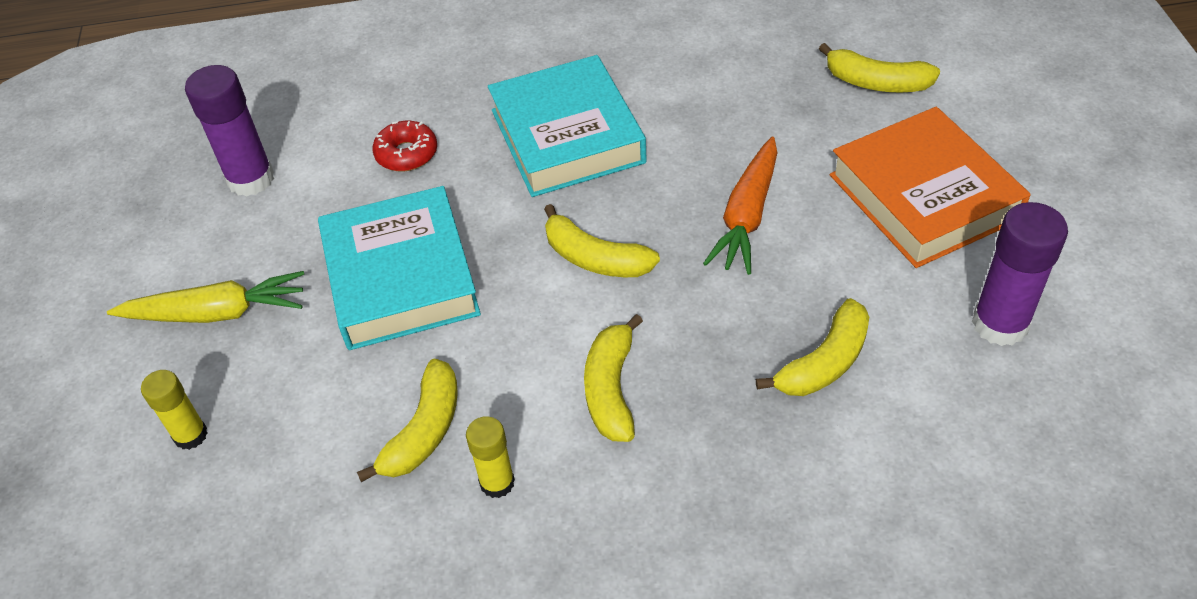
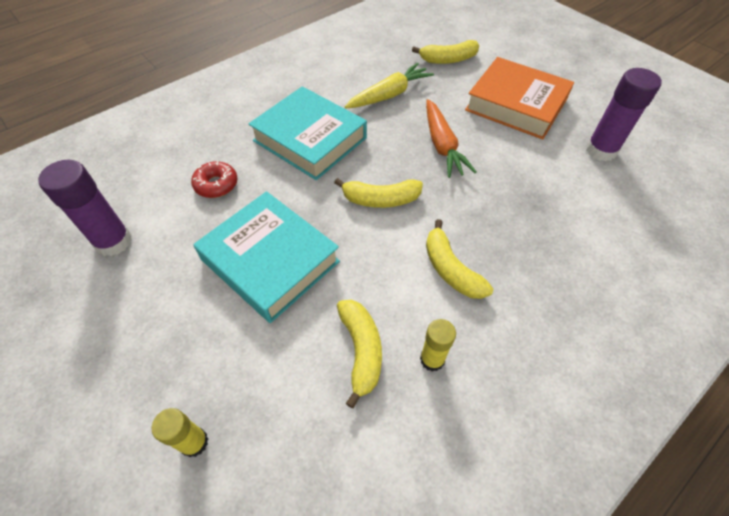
camera: 35 degrees left, 5 degrees up
(217, 313) = (152, 343): yellow carrot -> yellow carrot (389, 95)
(824, 362) = (543, 203): yellow banana -> none

